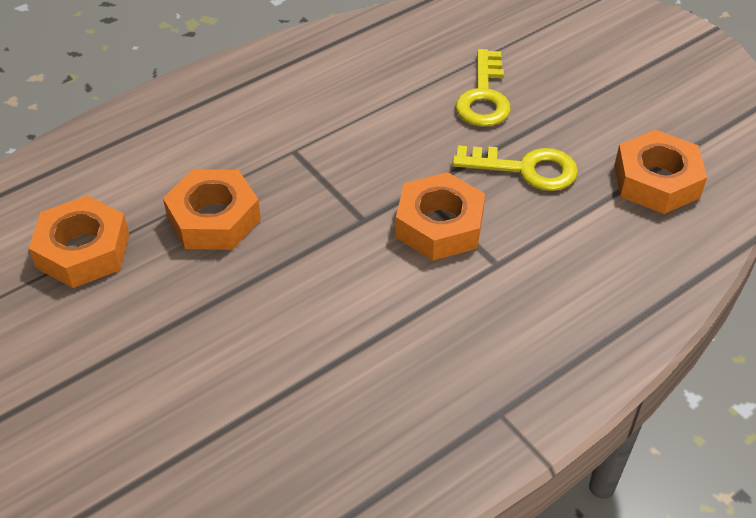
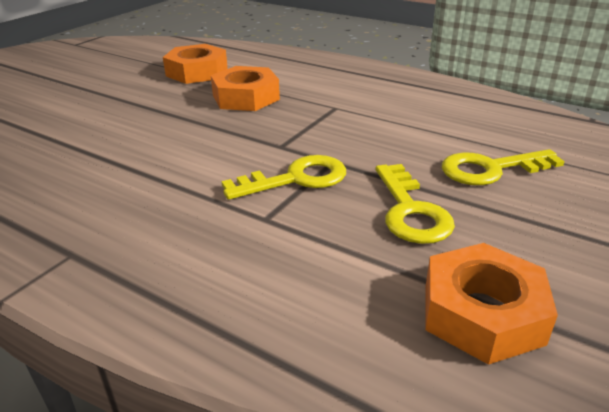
camera: 70 degrees right, 15 degrees down
(439, 225) = (296, 179): orange nut -> yellow key

